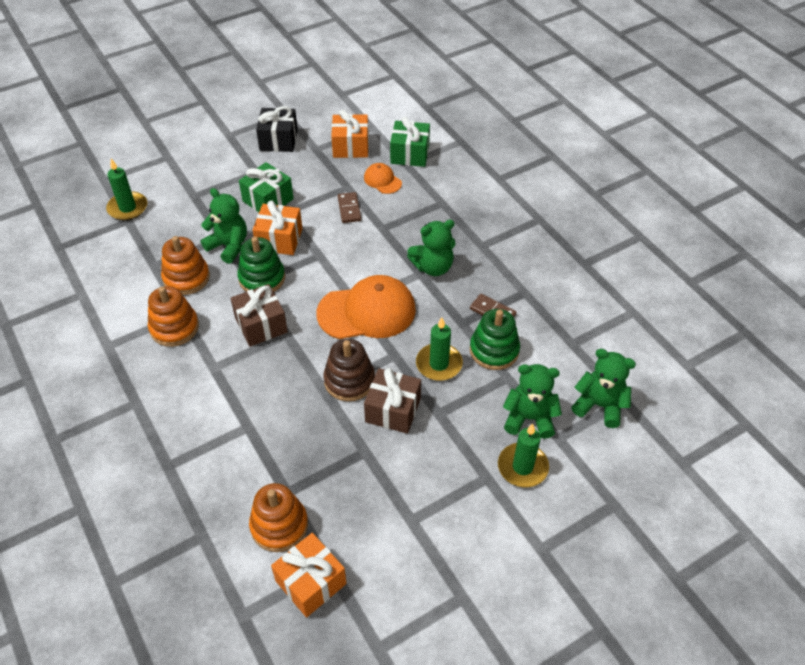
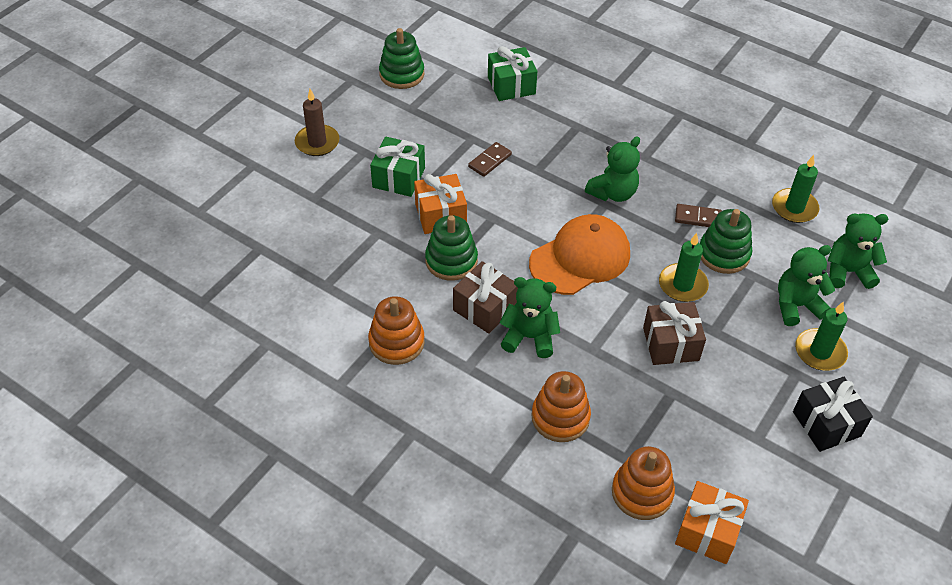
camera: 25 degrees left, 0 degrees up
(127, 208) = (249, 234): green candle -> green candle (794, 208)
(186, 278) = (371, 287): orange stacking toy -> orange stacking toy (560, 417)
(226, 154) = (317, 142): none -> brown candle
(228, 246) = (392, 239): green teddy bear -> green teddy bear (529, 337)
(278, 140) = (363, 110): black gift -> black gift (826, 424)
(328, 120) = (402, 74): none -> green stacking toy
(349, 209) = (490, 161): brown domino -> brown domino turned 75 degrees clockwise
(349, 380) = (610, 331): brown stacking toy -> none
(350, 146) = (445, 95): orange gift -> none
(382, 180) = (502, 121): orange cap -> none

